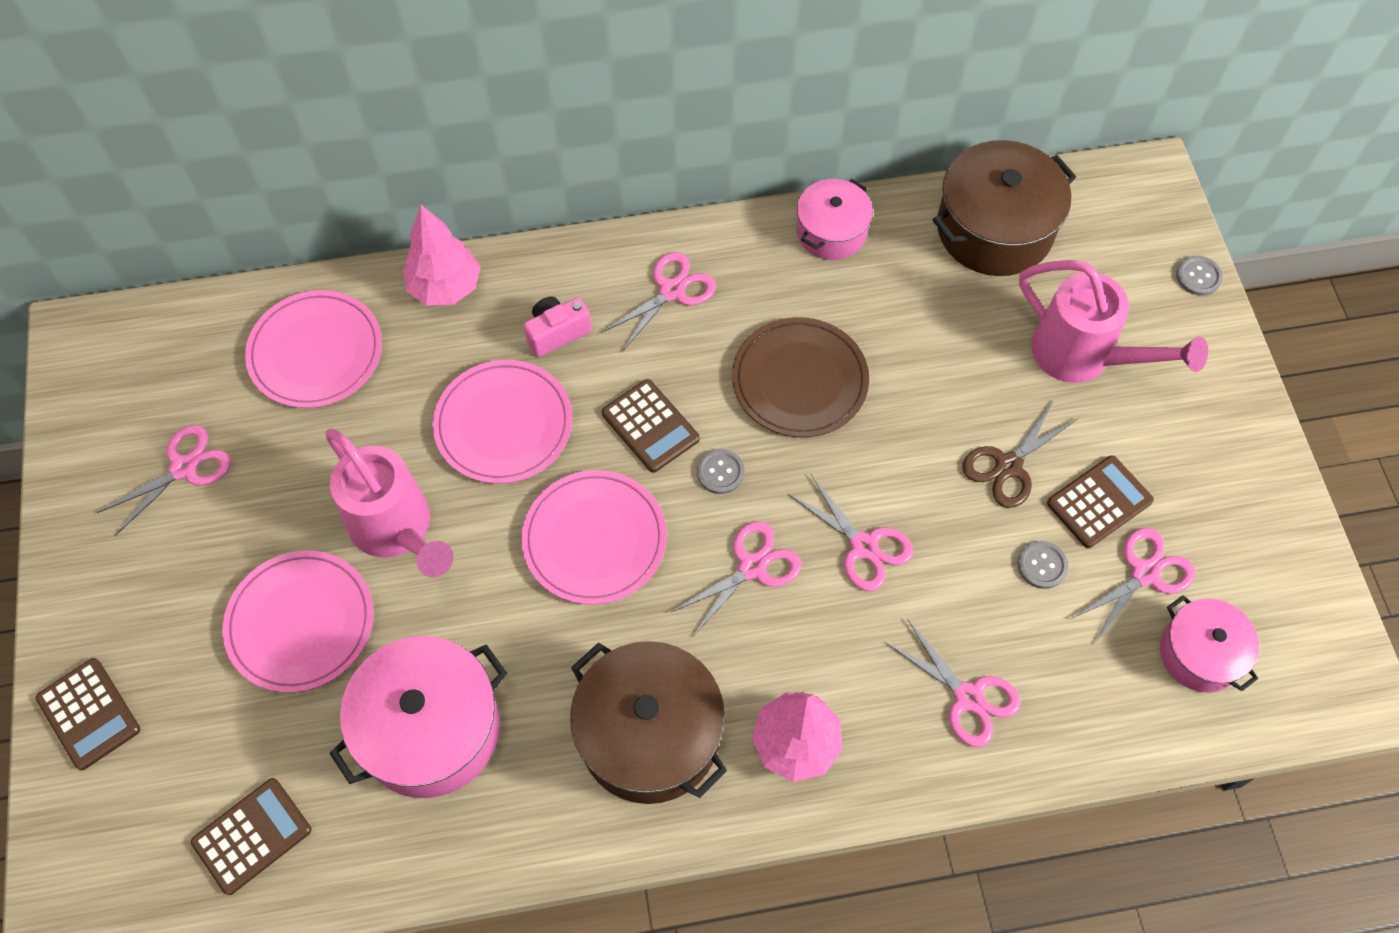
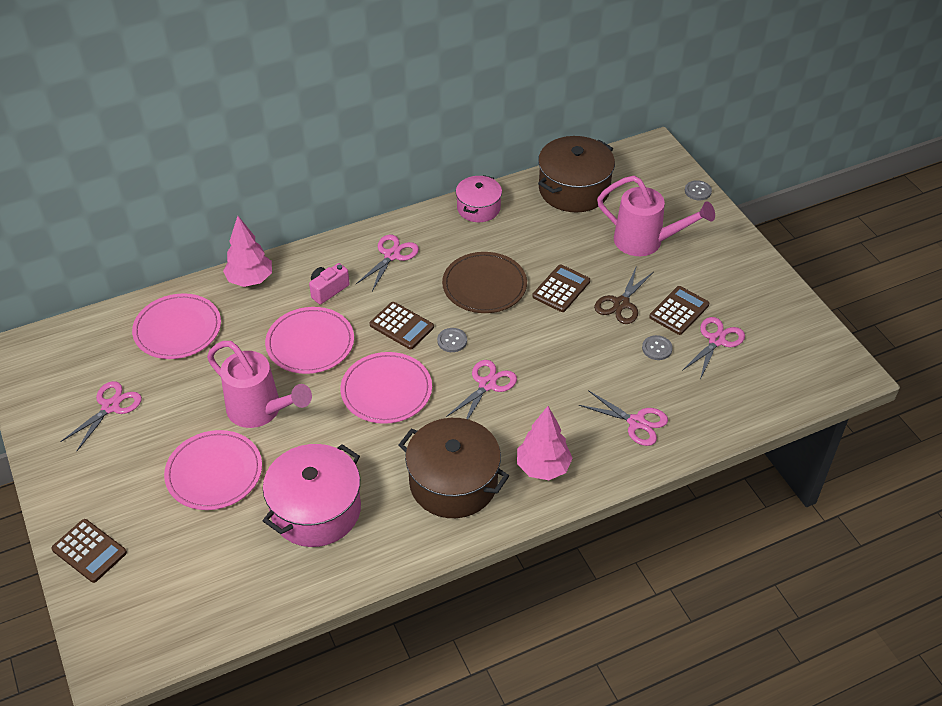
camera: 15 degrees left, 15 degrees down
(252, 836) = (219, 592): brown calculator -> brown calculator (561, 289)
(864, 547) = (550, 360): pink scissors -> none
(1199, 654) = (760, 373): pink pot -> none

